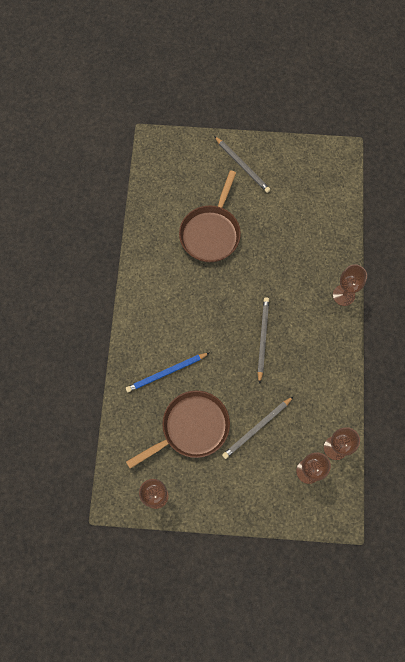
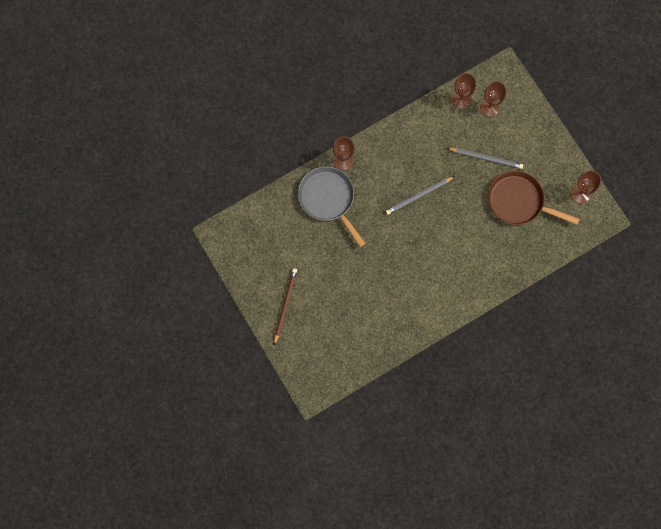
camera: 125 degrees left, 5 degrees up
(166, 372) = (493, 245): blue pencil -> none
(211, 233) = (361, 289): brown pan -> none
(242, 165) = (285, 305): grey pencil -> brown pencil
(314, 259) = (328, 199): none -> grey pan

